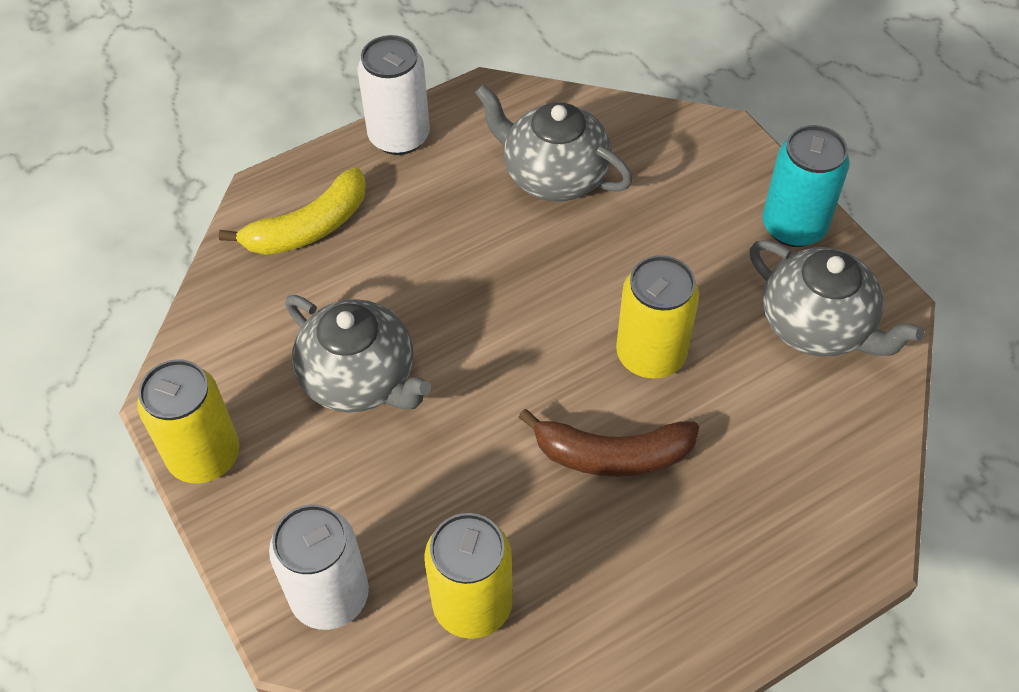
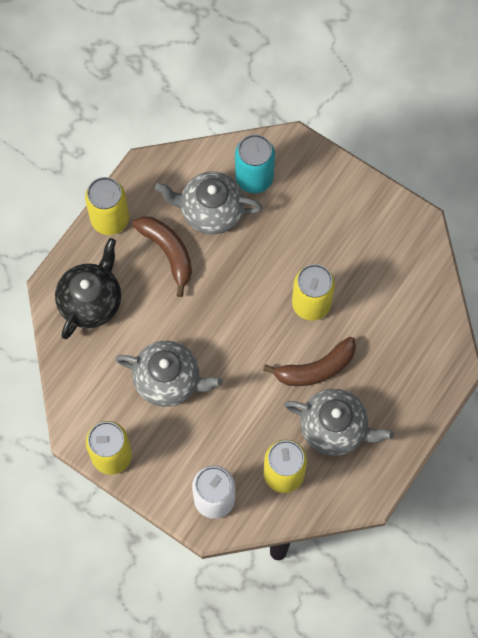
camera: 25 degrees left, 15 degrees up
(308, 227) = (91, 301): yellow banana -> black teapot
(399, 136) = (110, 219): white can -> yellow can
(460, 206) = (168, 252): none -> brown banana
(793, 226) = (355, 193): turquoise can -> turquoise can (254, 178)
(818, 326) = (389, 251): grey teapot -> grey teapot (335, 428)

